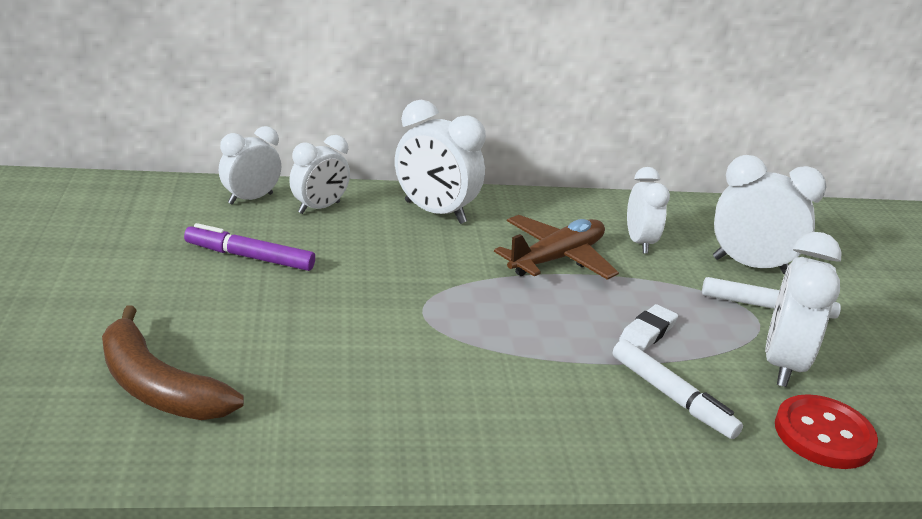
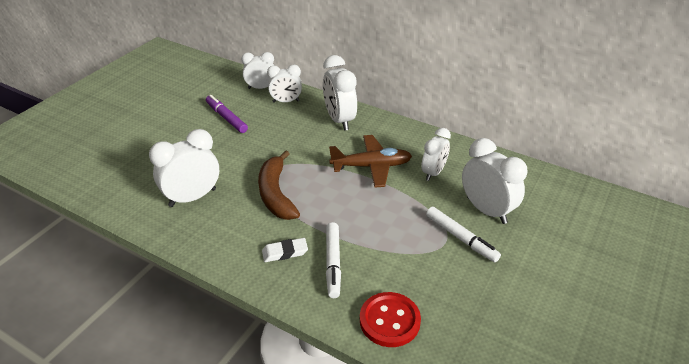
camera: 40 degrees right, 10 degrees up
(157, 387) = (127, 165): brown banana -> brown banana (276, 194)
(647, 332) = (367, 225): white eraser -> white eraser (285, 252)
(783, 364) = (422, 274): white clock -> white clock (192, 197)

